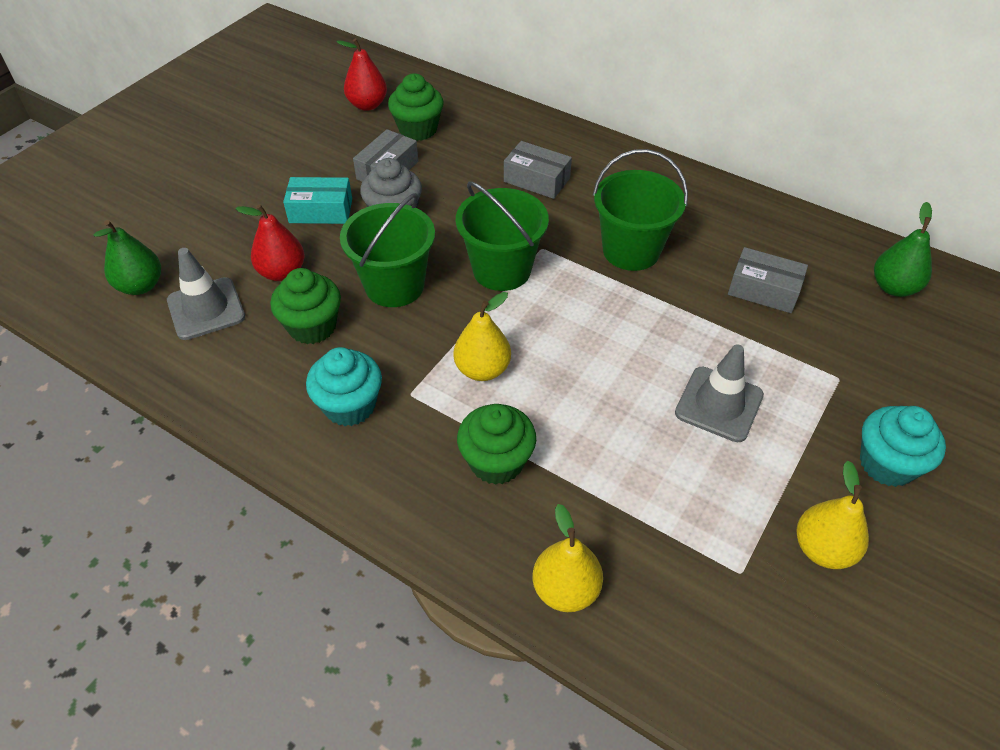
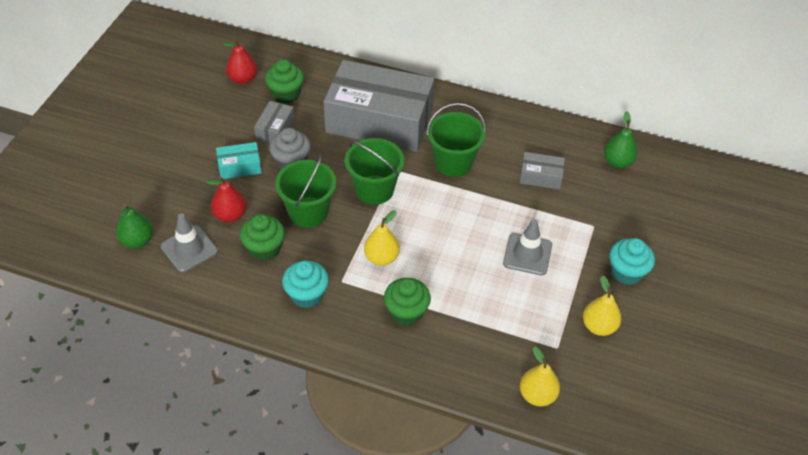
camera: 15 degrees left, 0 degrees up
(536, 180) = (379, 121): grey box -> grey box, size x2.44
(565, 589) = (464, 375): yellow pear -> yellow pear (537, 395)

